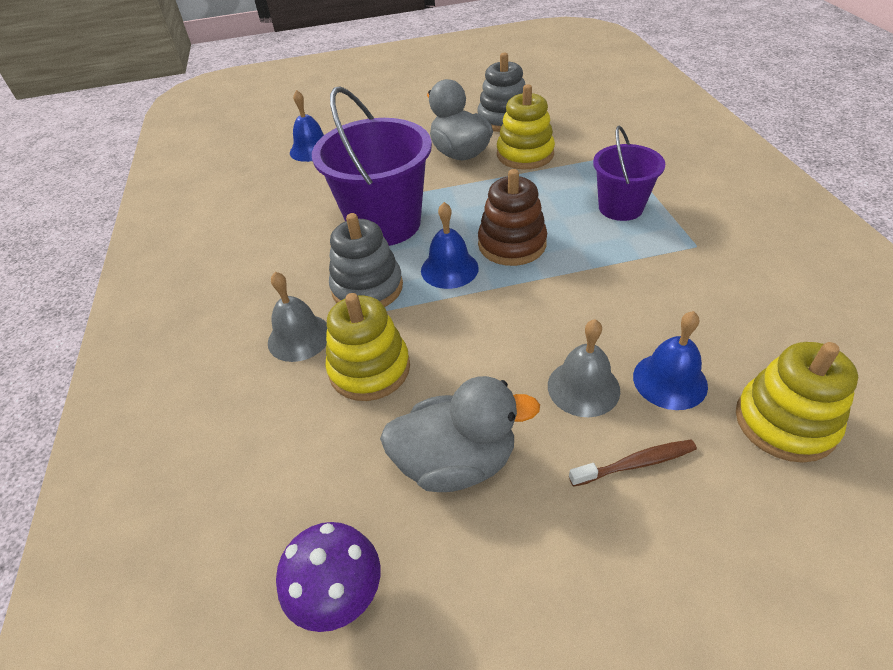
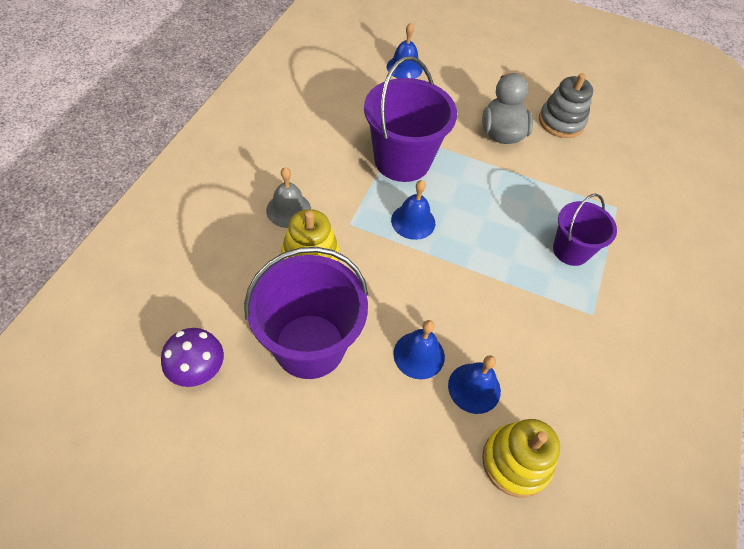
camera: 25 degrees right, 10 degrees up
(367, 288) = (353, 202): grey stacking toy -> none
(456, 462) = (309, 346): grey duck -> purple bucket
(512, 244) = (469, 229): brown stacking toy -> none
(525, 154) = (547, 163): yellow stacking toy -> none
(583, 387) = (419, 355): grey bell -> blue bell
(636, 463) = (404, 418): brown toothbrush -> none

